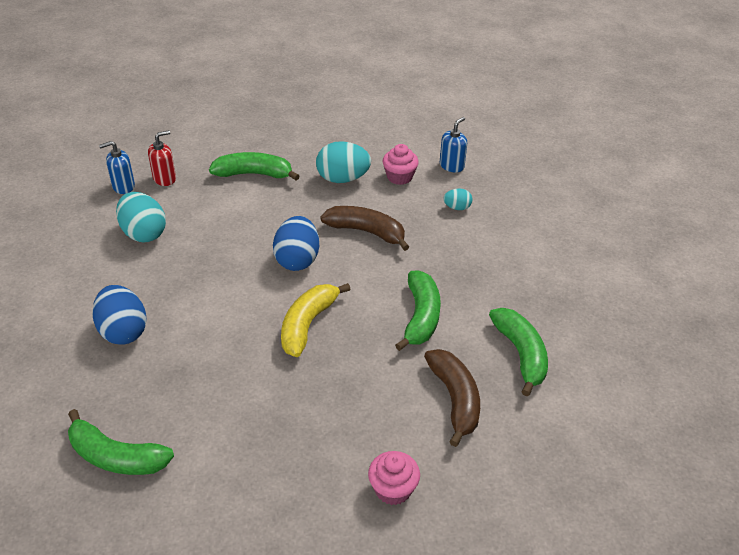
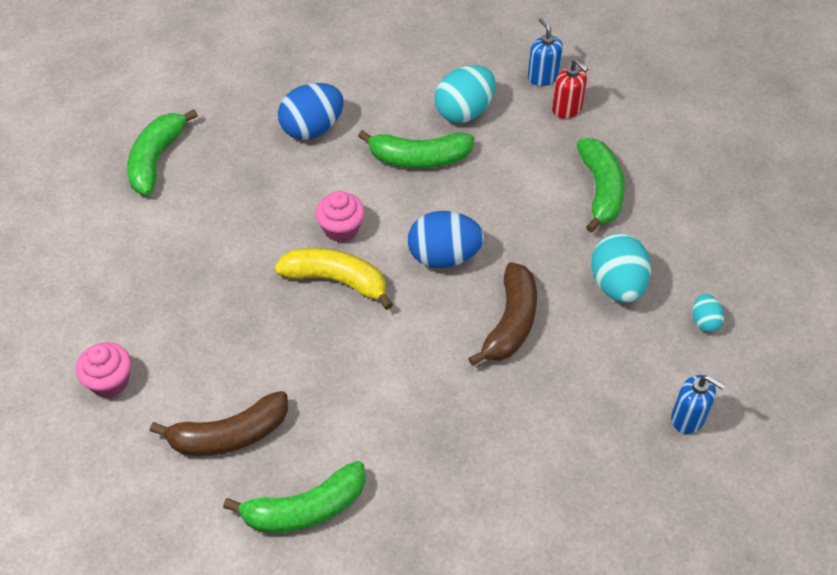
camera: 85 degrees right, 10 degrees up
(399, 177) = (640, 352): pink cupcake -> pink cupcake (341, 229)
(421, 317) = (360, 393): green banana -> green banana (419, 158)
(457, 207) = (587, 428): turquoise egg -> turquoise egg (704, 321)

